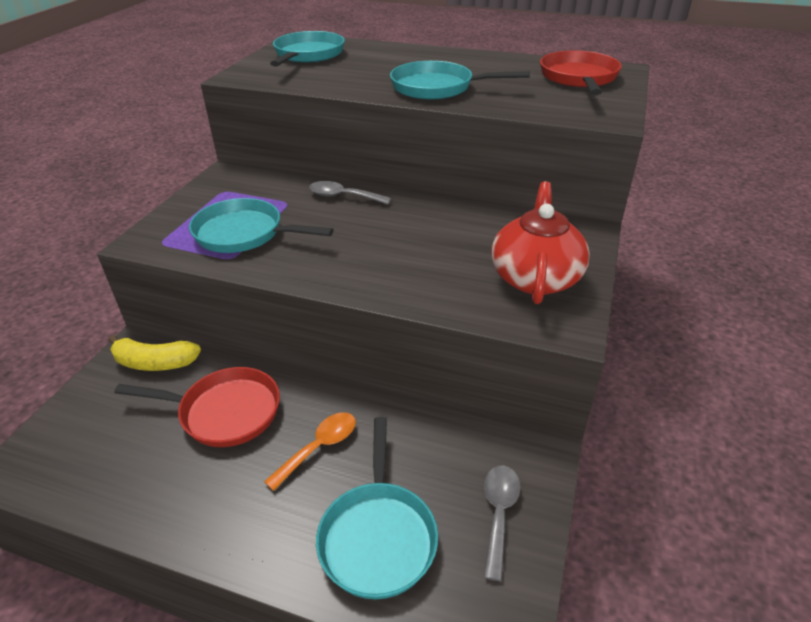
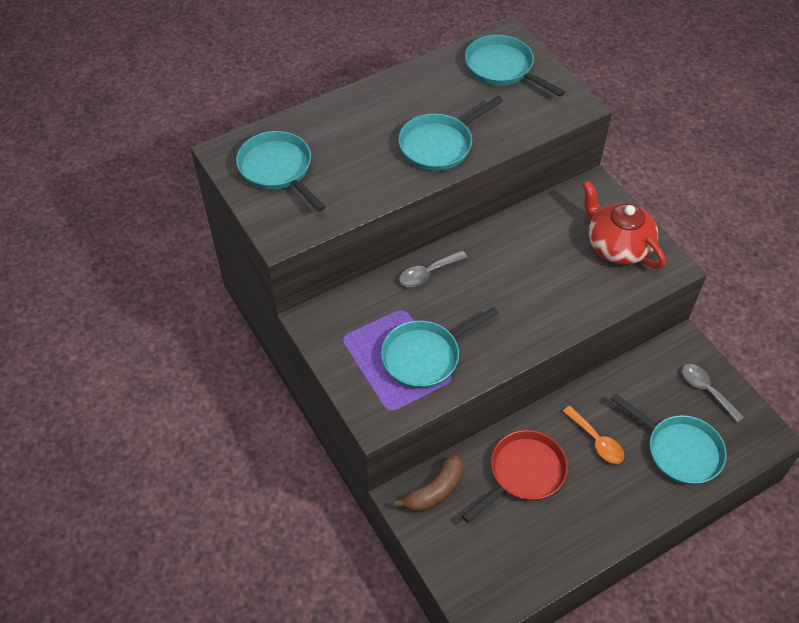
camera: 50 degrees left, 15 degrees up
(155, 363) = (435, 491): yellow banana -> brown banana
(319, 448) = (596, 441): orange spoon -> orange spoon turned 150 degrees clockwise
(579, 78) = (502, 68): red pan -> turquoise pan

